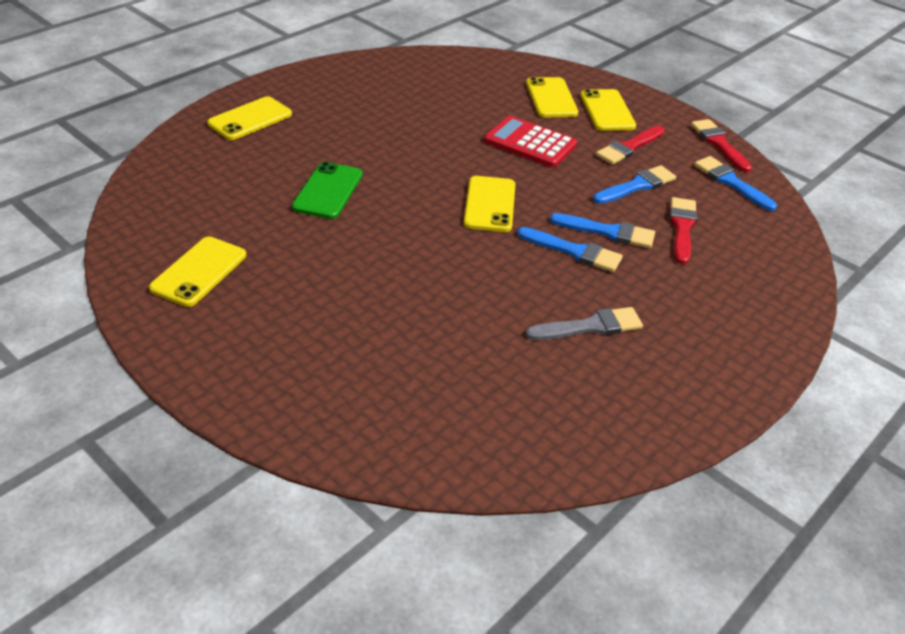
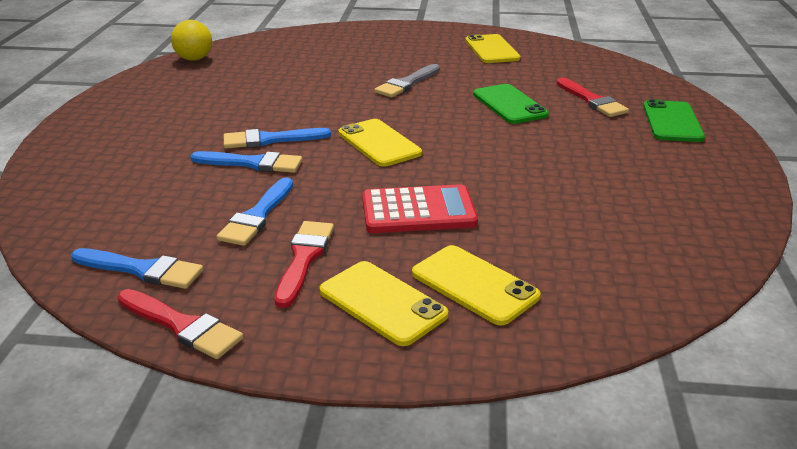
camera: 145 degrees right, 10 degrees down
(250, 119) = (672, 122): yellow phone -> green phone
(557, 456) = (194, 59): none -> yellow ball
(590, 326) = (217, 106): grey brush -> grey brush (407, 83)
(608, 232) = (253, 163): blue brush -> blue brush turned 150 degrees counterclockwise
(682, 227) = (181, 194): red brush -> red brush (592, 100)

